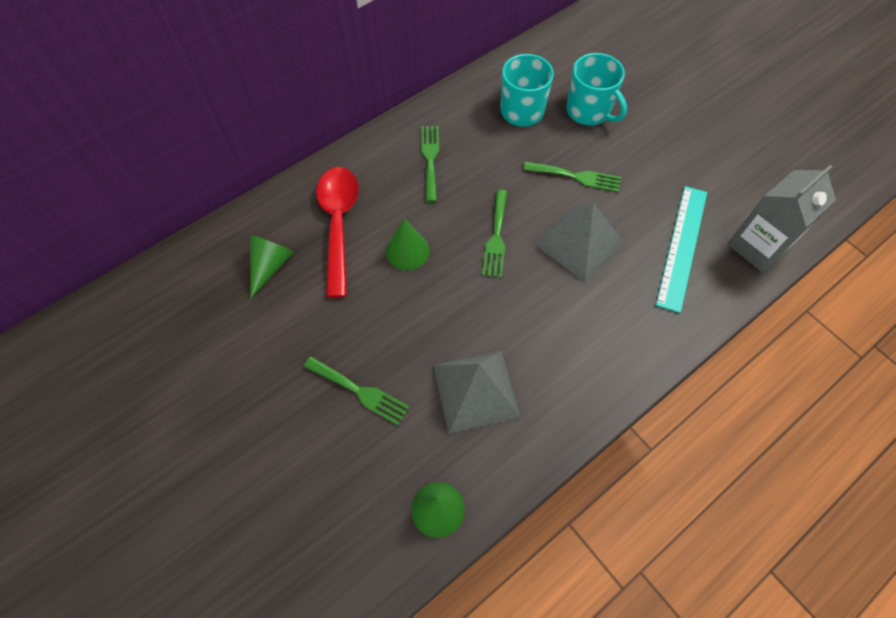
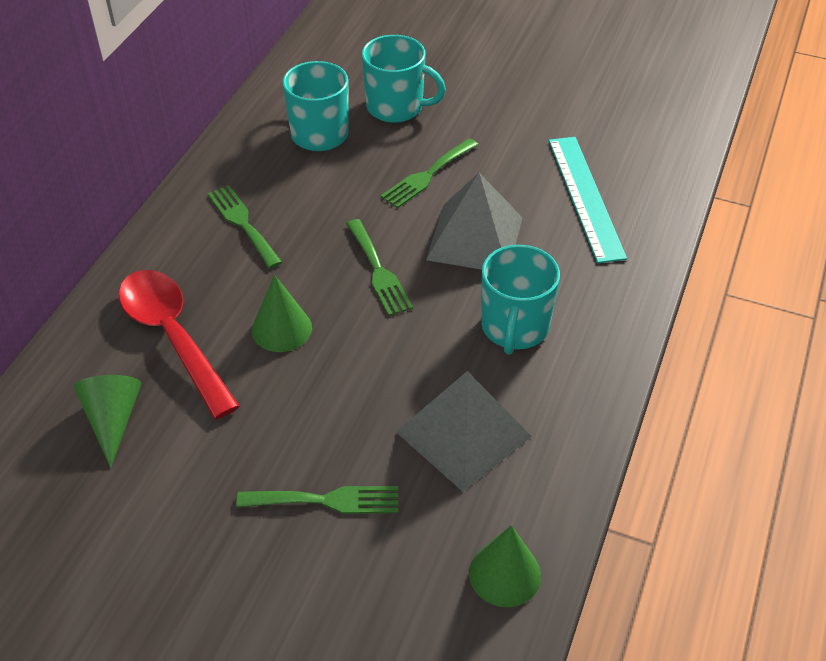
camera: 30 degrees left, 15 degrees down
(562, 327) = (514, 327): none -> turquoise mug
(576, 177) = (427, 175): green fork -> green fork turned 150 degrees clockwise
(758, 246) = (659, 166): grey carton -> none

